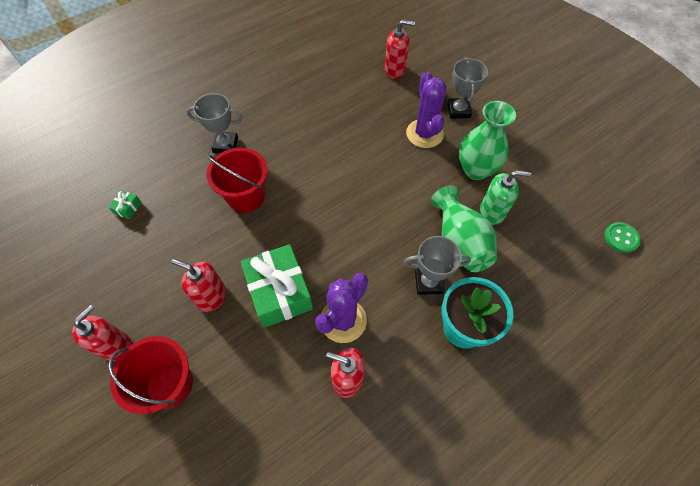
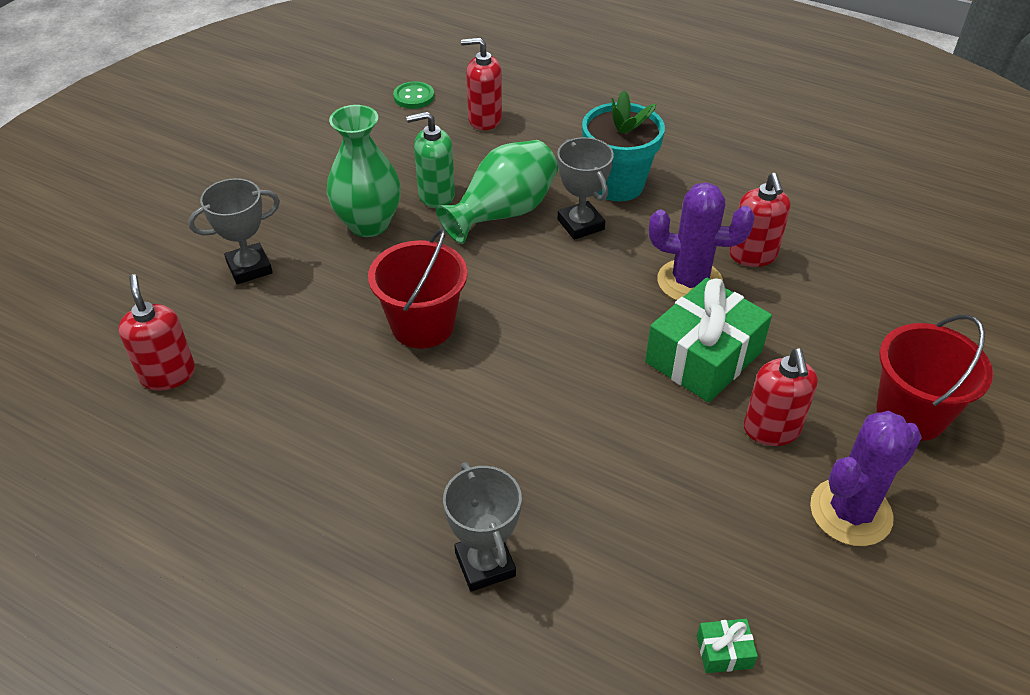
camera: 115 degrees left, 15 degrees down
(116, 346) = (930, 505): red soap dispenser -> red soap dispenser (484, 119)
(246, 197) = (579, 471): red bucket -> red bucket (423, 325)
(424, 134) = (321, 293): purple cactus -> purple cactus (850, 512)
(492, 212) = (436, 195): green soap dispenser -> green soap dispenser turned 75 degrees counterclockwise

